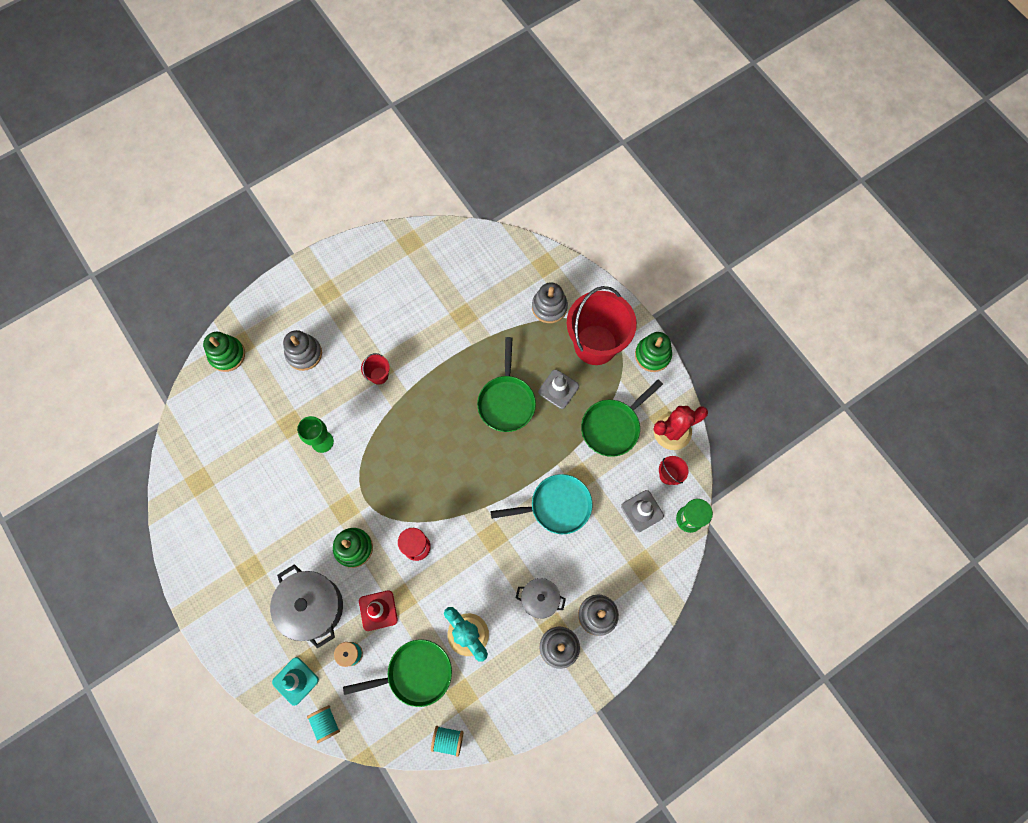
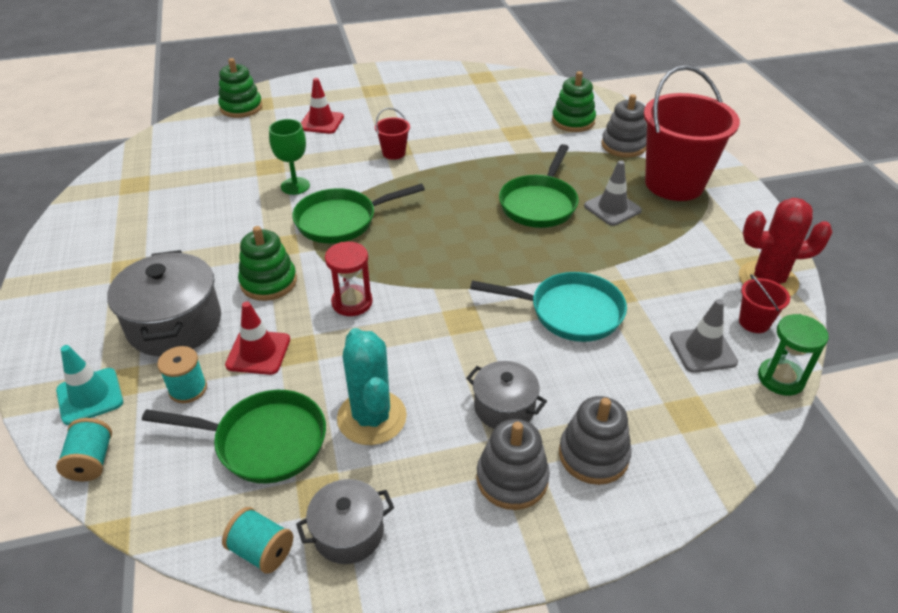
camera: 20 degrees right, 30 degrees down
(304, 354) = (321, 122): grey stacking toy -> red traffic cone
(487, 712) = (348, 533): none -> grey pot
(613, 426) = (679, 256): green pan -> green pan (341, 220)
(652, 355) = (751, 207): green stacking toy -> green stacking toy (573, 121)

